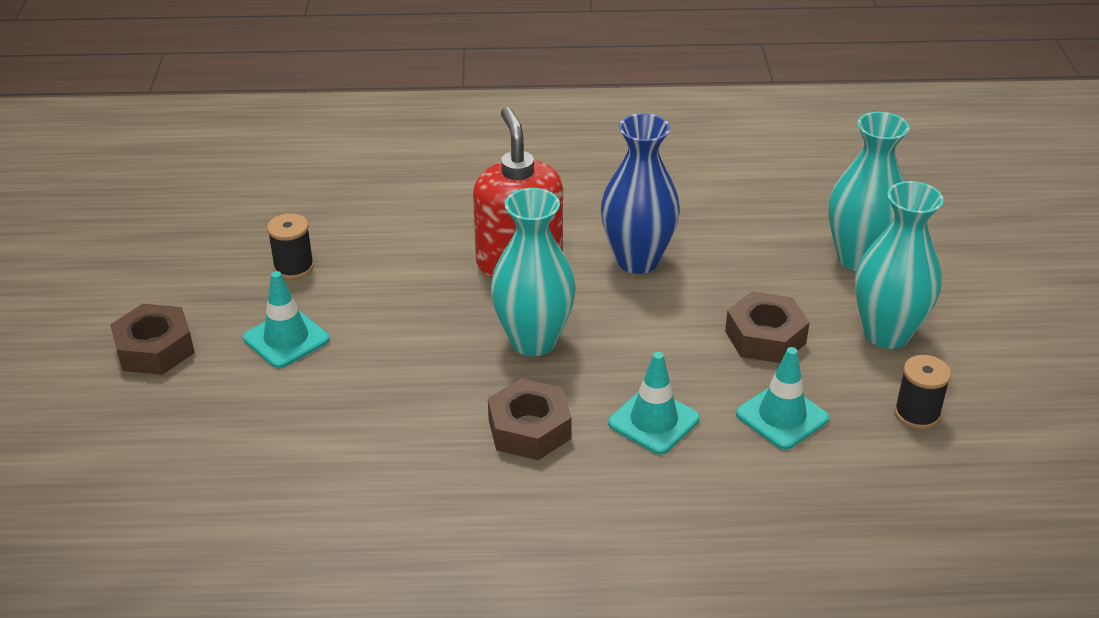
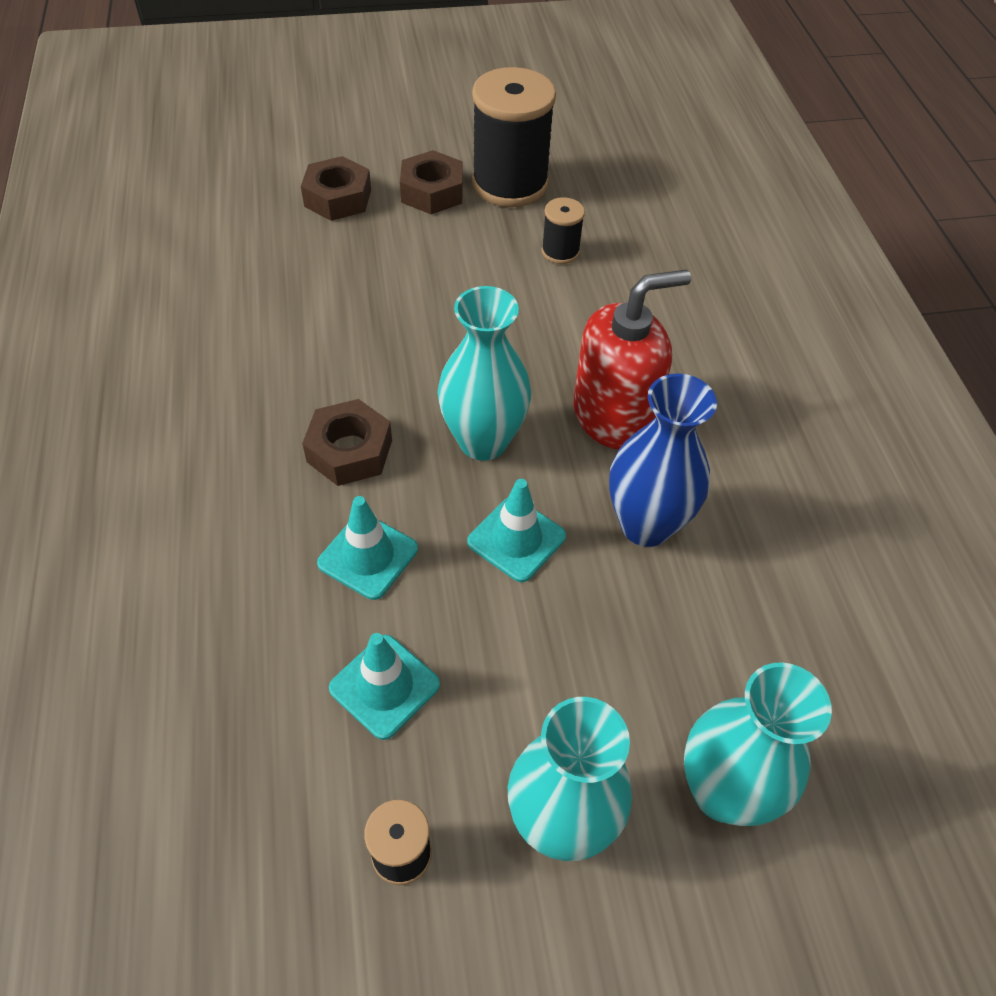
camera: 80 degrees right, 15 degrees up
(169, 290) = (510, 184): none -> black spool
(286, 339) = (457, 264): turquoise traffic cone -> turquoise traffic cone (516, 539)
(765, 337) = (527, 667): brown nut -> brown nut (338, 198)

